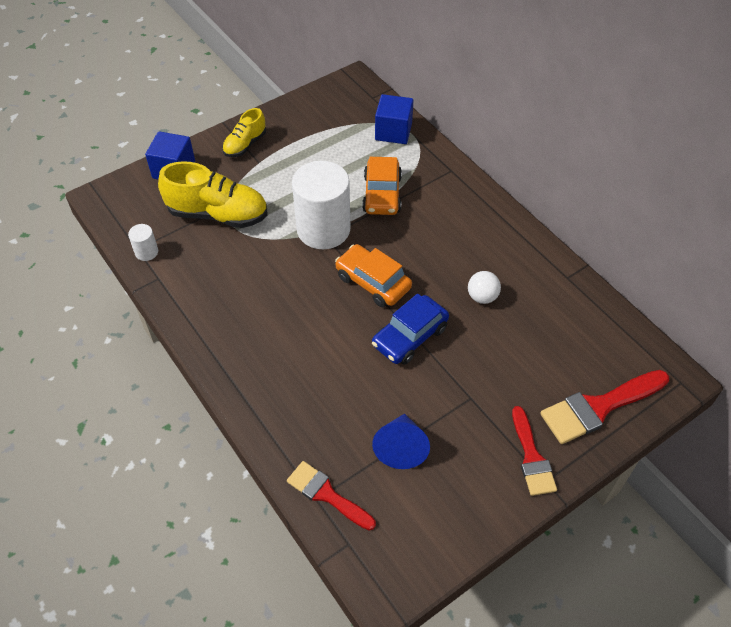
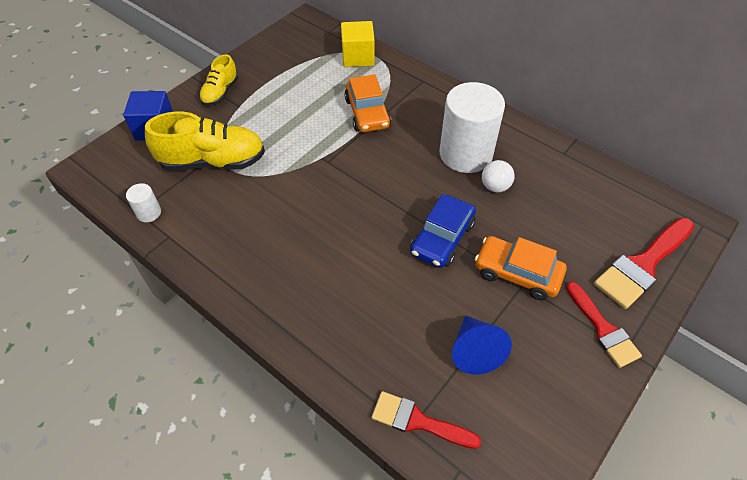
camera: 15 degrees left, 0 degrees up
(323, 229) = (322, 155): white cylinder -> white cylinder (465, 154)
(373, 282) = (387, 195): orange car -> orange car (517, 273)
(393, 131) = (358, 57): blue cube -> yellow cube

